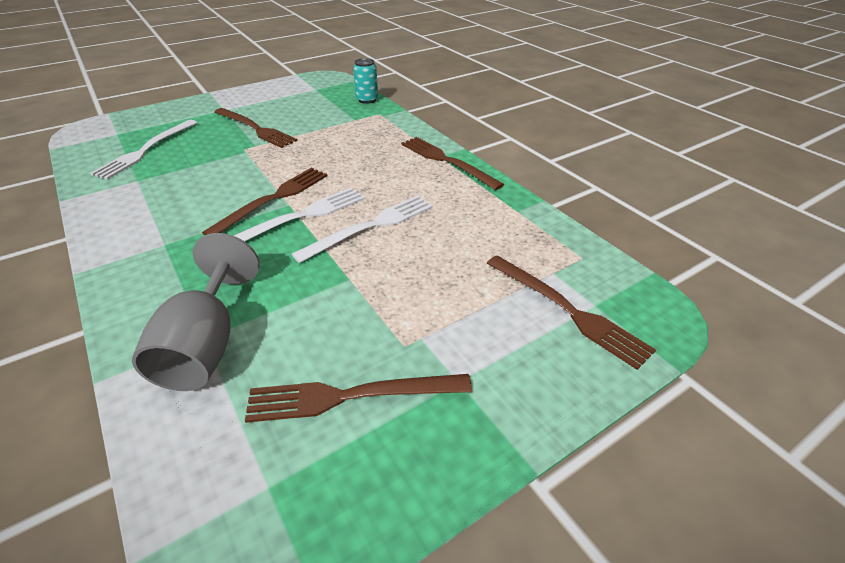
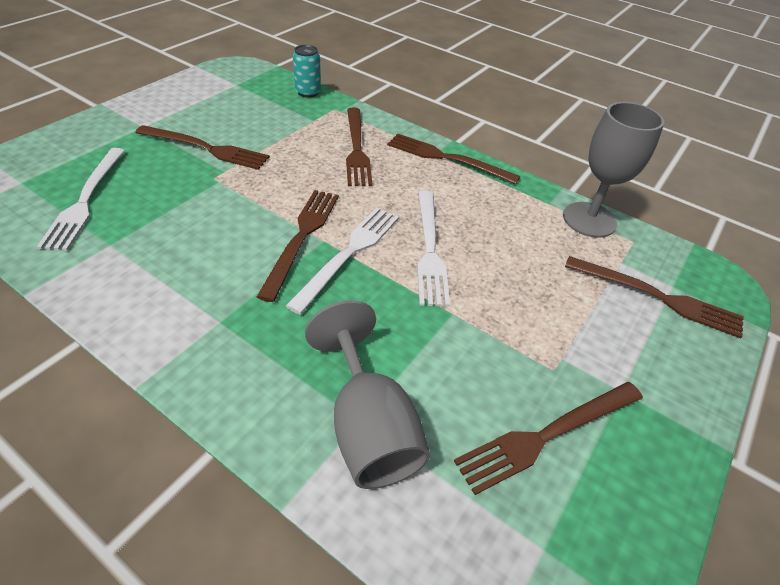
camera: 25 degrees left, 5 degrees up
(371, 227) = (429, 249): white fork -> white fork turned 150 degrees clockwise
(372, 144) = (356, 149): none -> brown fork
(548, 231) = (589, 220): none -> grey goblet

